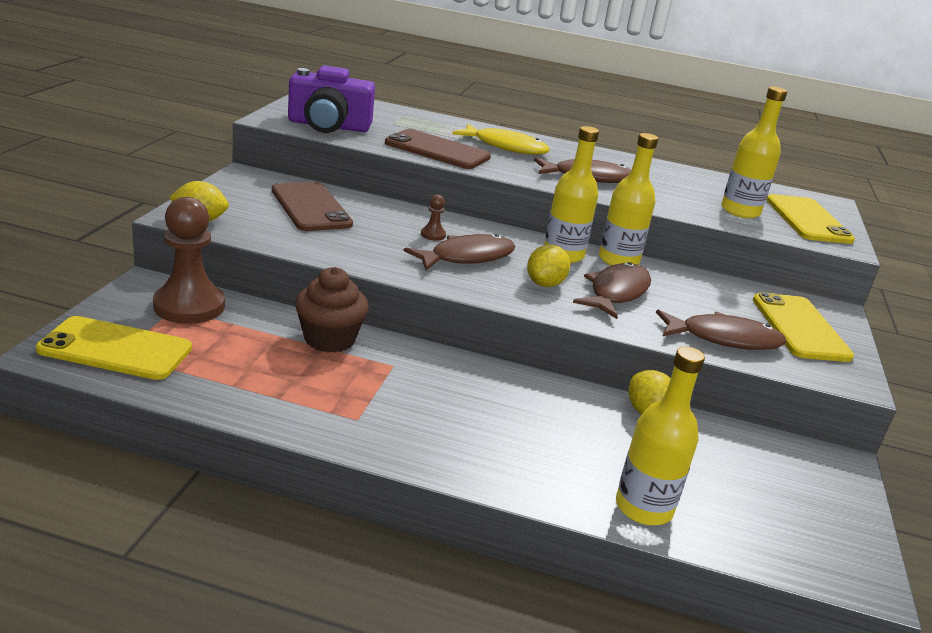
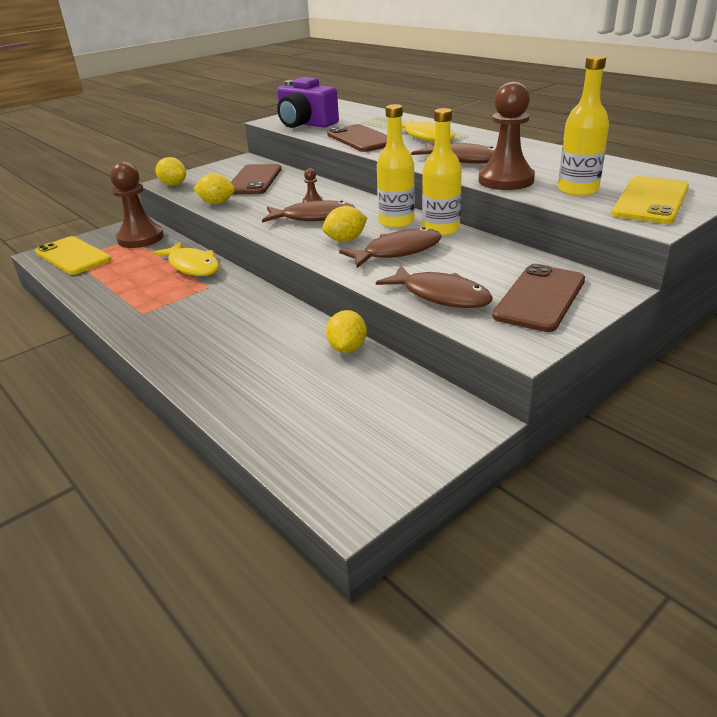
camera: 40 degrees right, 5 degrees up
(311, 246) = (217, 203): none -> yellow lemon
(329, 339) = (192, 266): brown cupcake -> yellow fish
(643, 508) = (244, 407): yellow bottle -> none
(666, 203) = (506, 180): none -> brown pawn
(800, 328) = (540, 298): yellow phone -> brown phone

